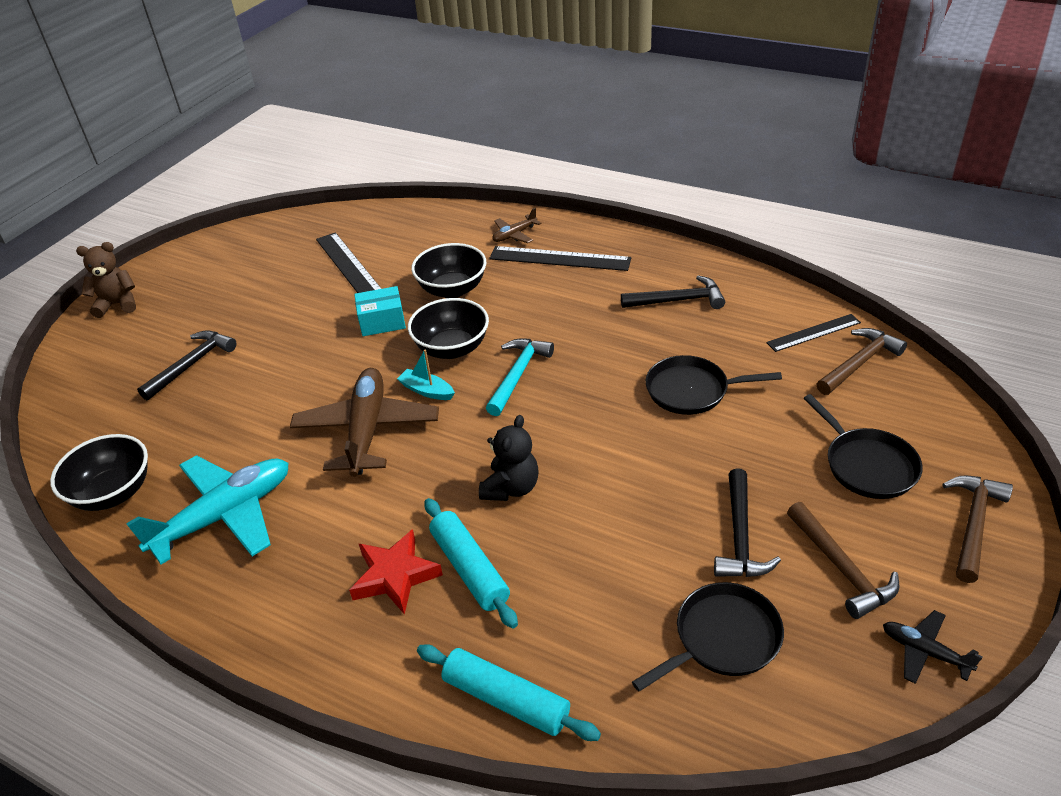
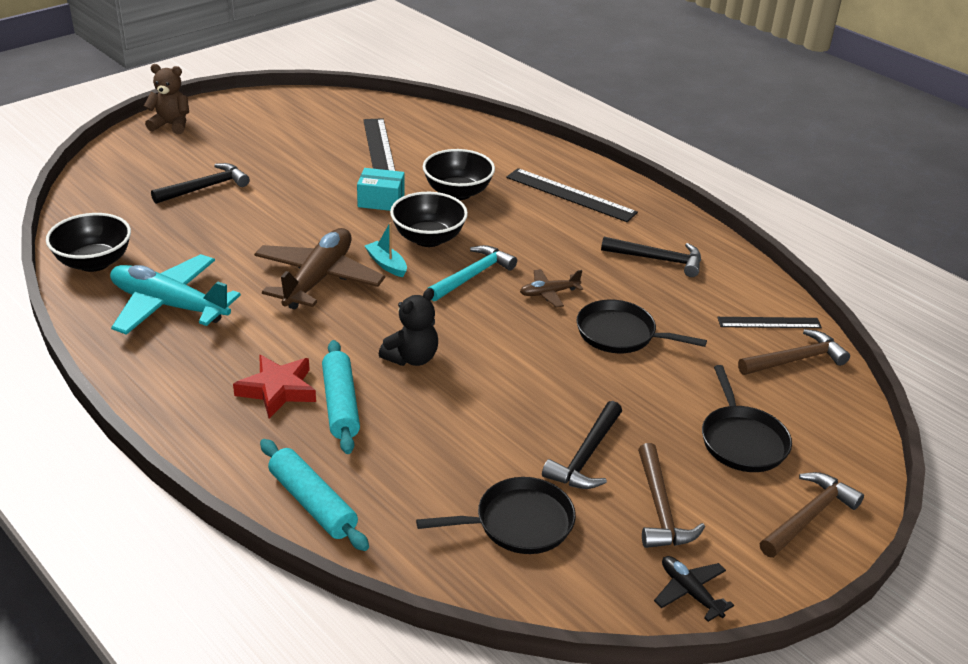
camera: 15 degrees right, 5 degrees down
(225, 516) = (169, 305): turquoise plane -> turquoise plane turned 135 degrees counterclockwise
(514, 235) = (541, 164): brown plane -> brown plane (549, 293)

